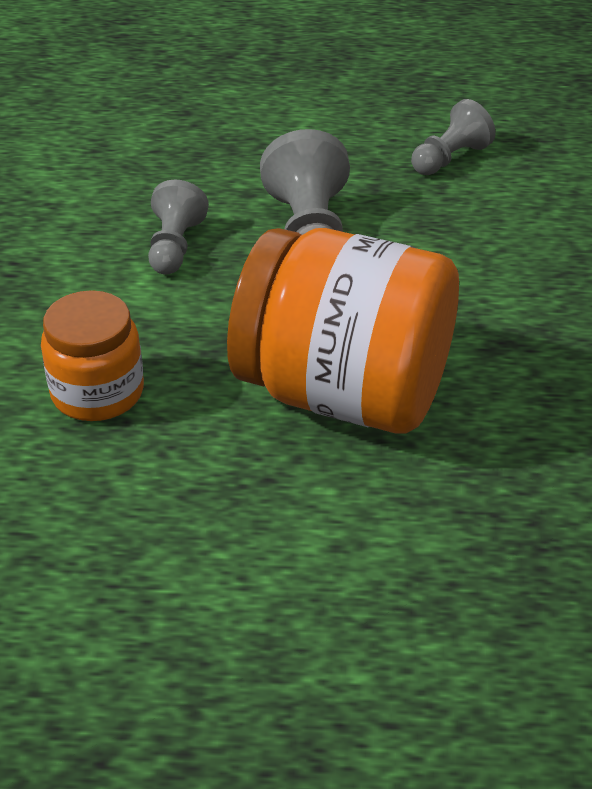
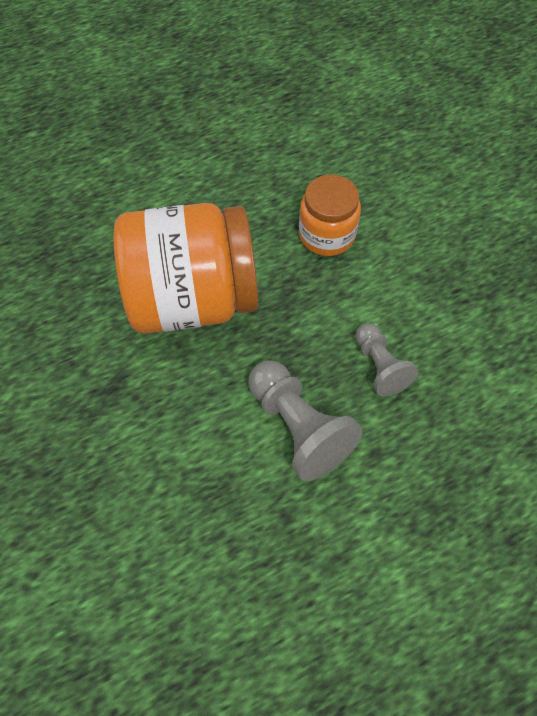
camera: 150 degrees right, 20 degrees up
(449, 158) = (245, 597): grey pawn -> none

